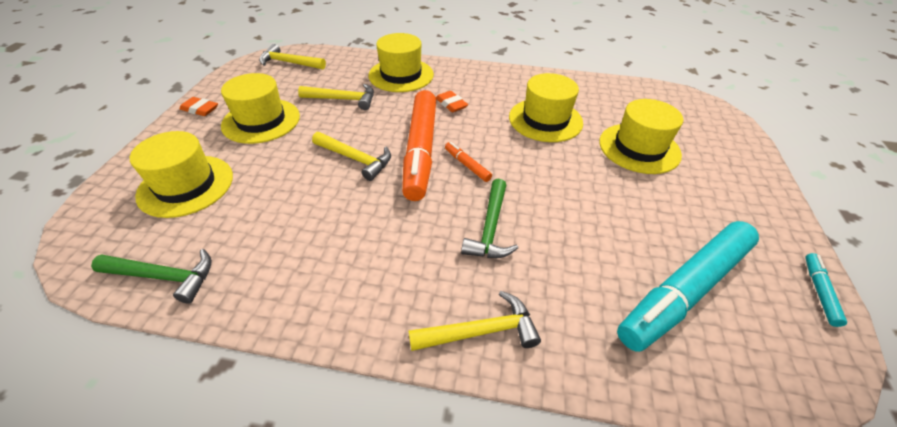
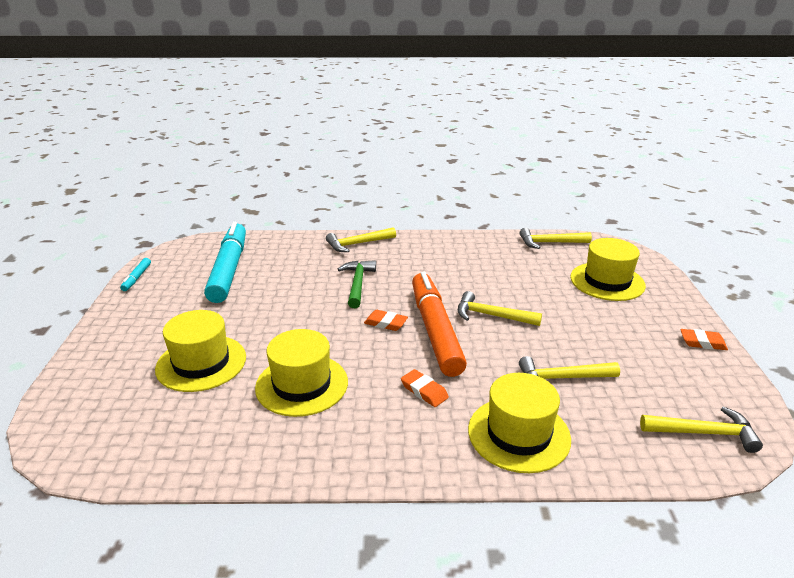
camera: 170 degrees right, 15 degrees down
(164, 277) = (550, 243): green hammer -> yellow hammer
(261, 121) = (621, 339): yellow hat -> none
(467, 165) = (385, 323): orange marker -> orange eraser
(684, 290) = (229, 269): turquoise marker -> turquoise marker turned 45 degrees counterclockwise

